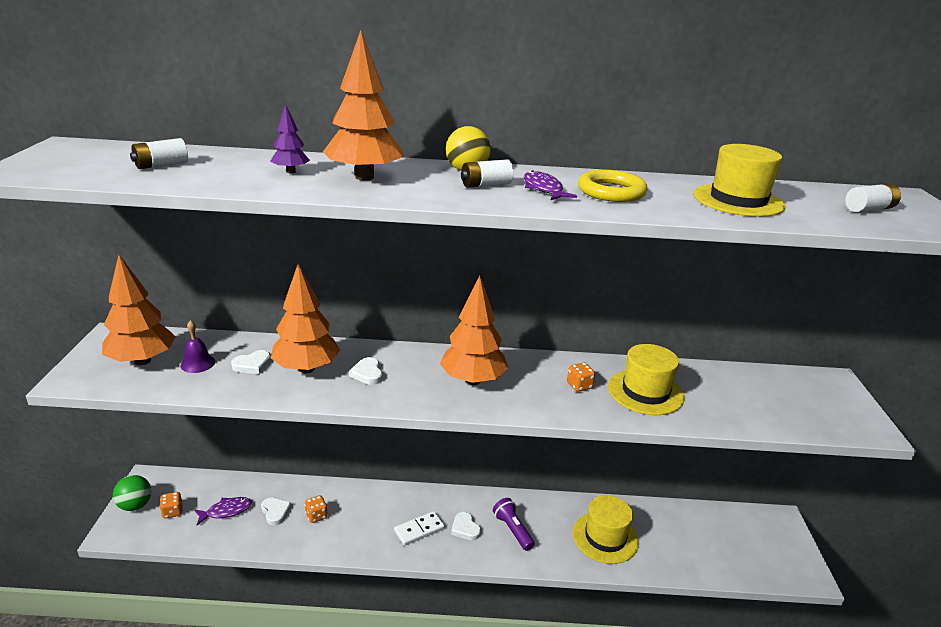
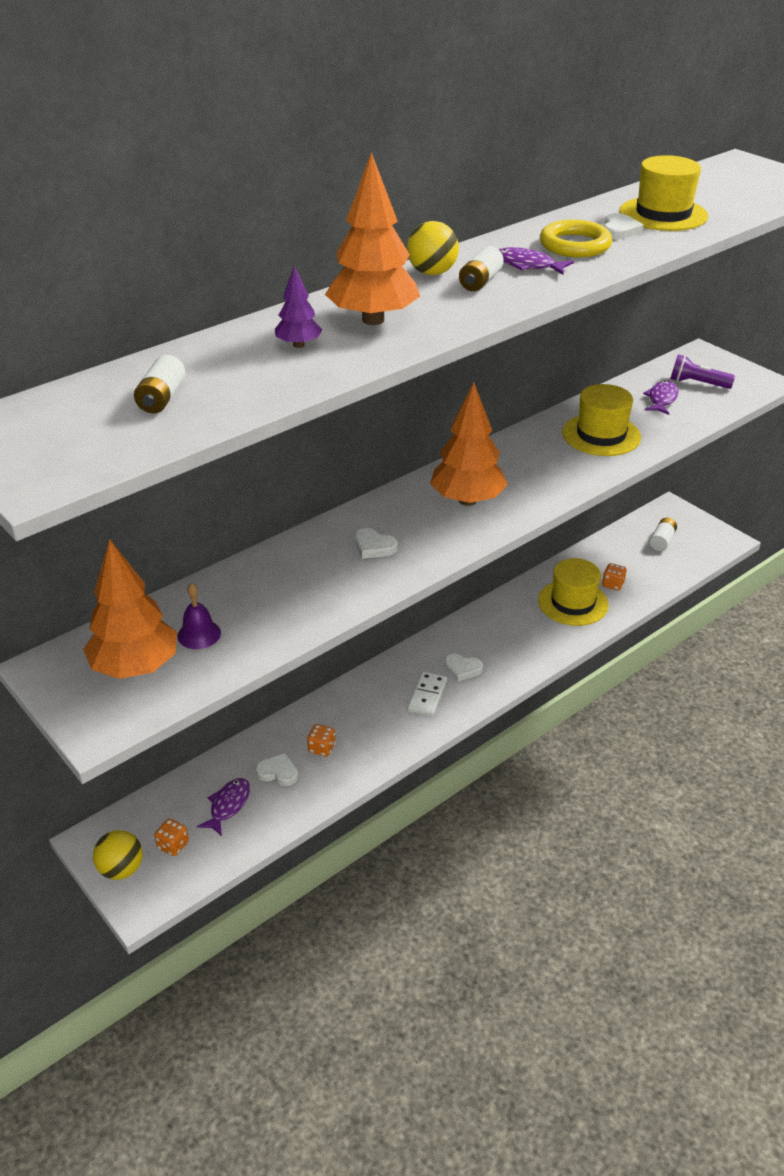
camera: 40 degrees left, 10 degrees up
(135, 505) = (121, 869): green ball -> yellow ball
(252, 365) = (256, 602): white heart -> white heart (619, 230)
(306, 369) = (312, 575): orange tree -> none
(513, 530) = (500, 644): purple flashlight -> purple flashlight (697, 383)
(579, 386) = (550, 457): orange dice -> orange dice (613, 584)
(741, 394) = (661, 399): none -> purple fish
(869, 209) = (744, 186): white battery -> white battery (662, 541)

